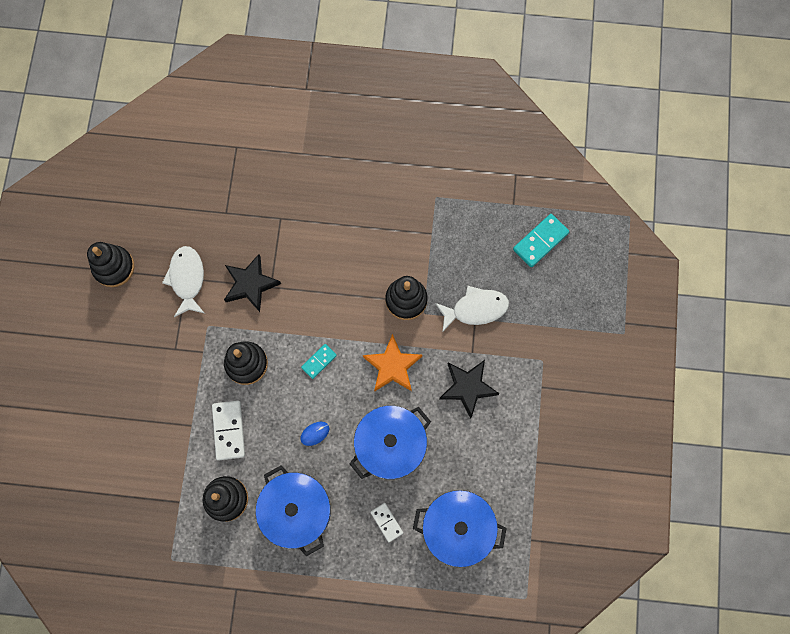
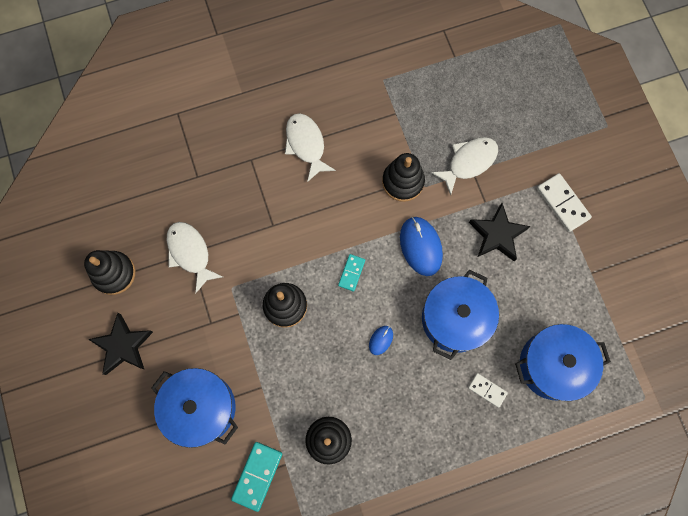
camera: 25 degrees left, 0 degrees up
(229, 430) = (299, 375): white domino -> white domino (562, 203)
(250, 284) = (253, 231): black star -> black star (123, 346)
(297, 511) = (400, 419): blue pot -> blue pot (201, 408)
(336, 227) = (306, 144): none -> white fish
(392, 366) = (420, 246): orange star -> blue mouse
(540, 241) = (495, 78): turquoise domino -> turquoise domino (257, 476)

